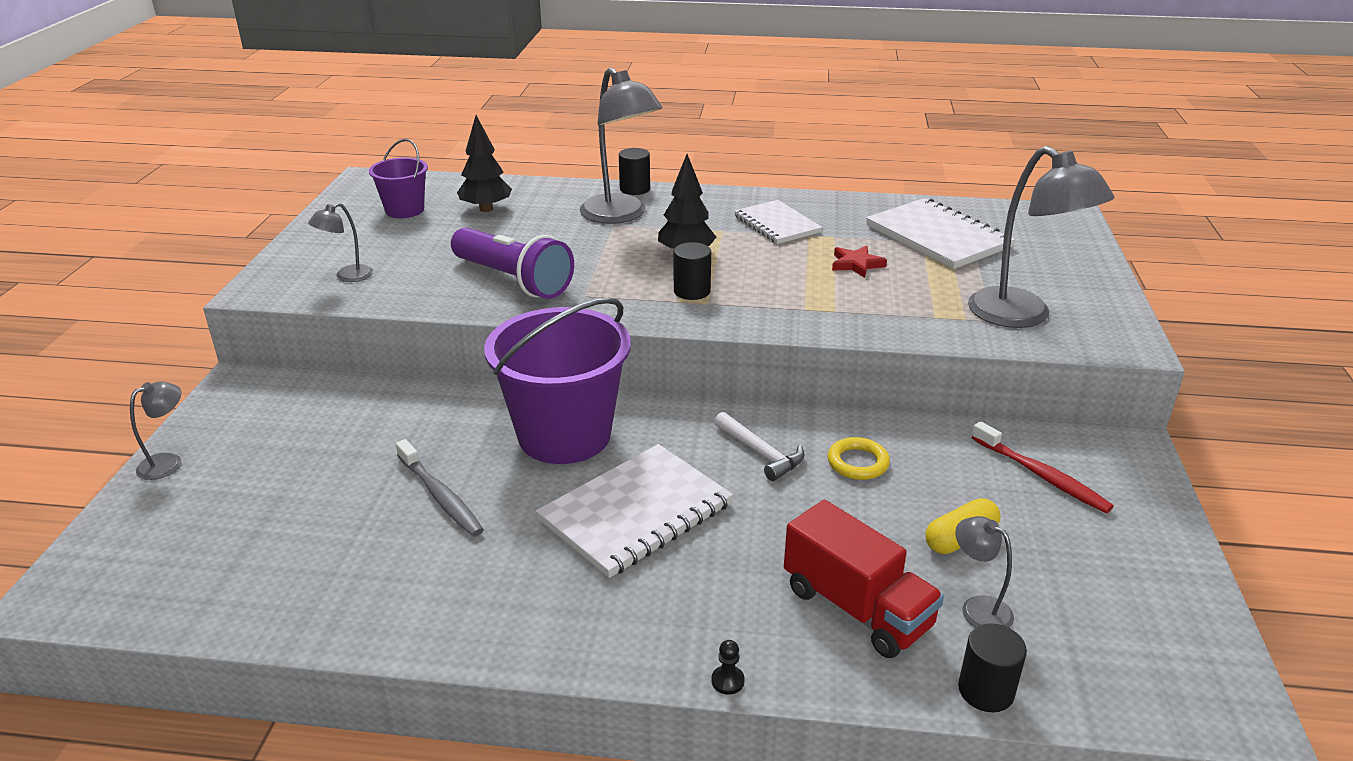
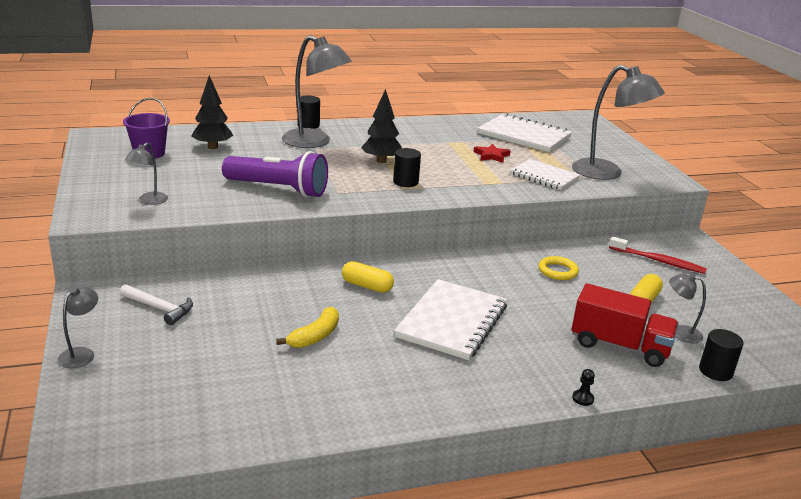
camera: 25 degrees left, 5 degrees down
(440, 496) = (315, 336): grey toothbrush -> yellow banana
(564, 435) = (367, 286): purple bucket -> yellow capsule
(761, 453) = (498, 275): white hammer -> white hammer (160, 308)
(777, 224) = (422, 138): white notebook -> white notebook (544, 176)

